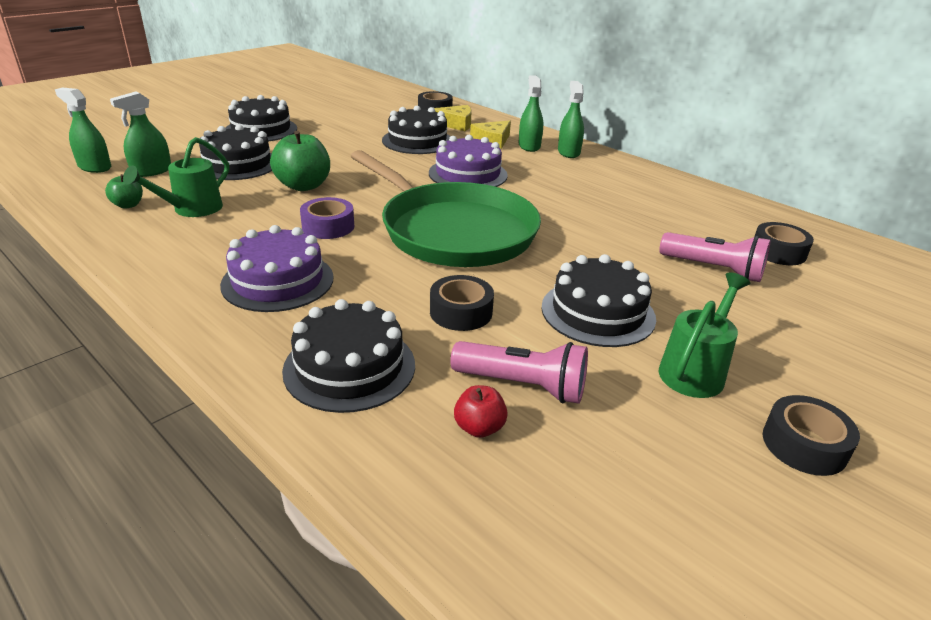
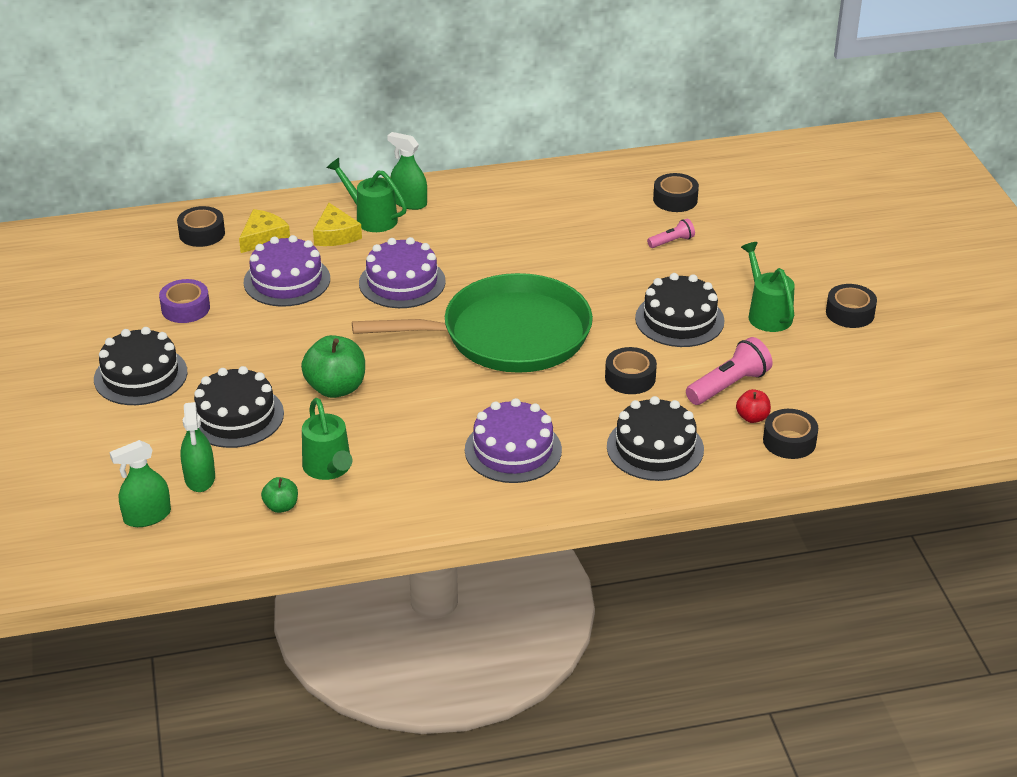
camera: 55 degrees left, 5 degrees up
(328, 226) = (439, 398): purple tape -> purple tape (185, 308)
(417, 141) = (287, 280): black cake -> purple cake
(460, 483) = (789, 441): none -> black tape
(529, 146) = (371, 218): green spray bottle -> green watering can
(713, 269) = (672, 242): pink flashlight -> pink flashlight, size x0.57

